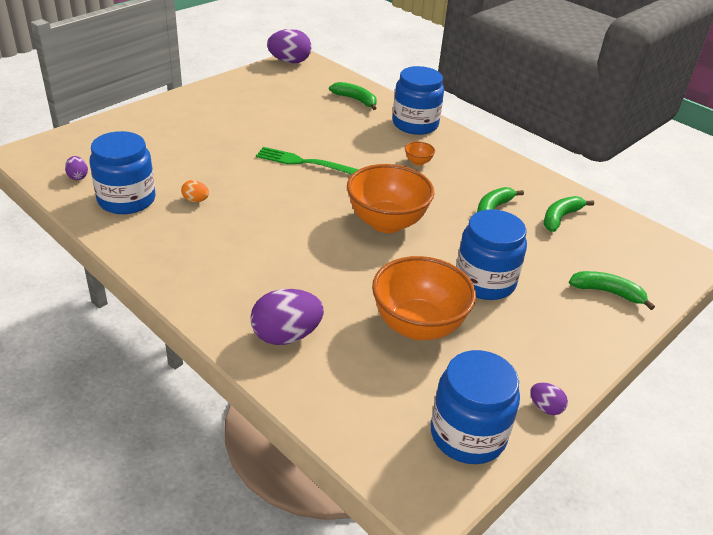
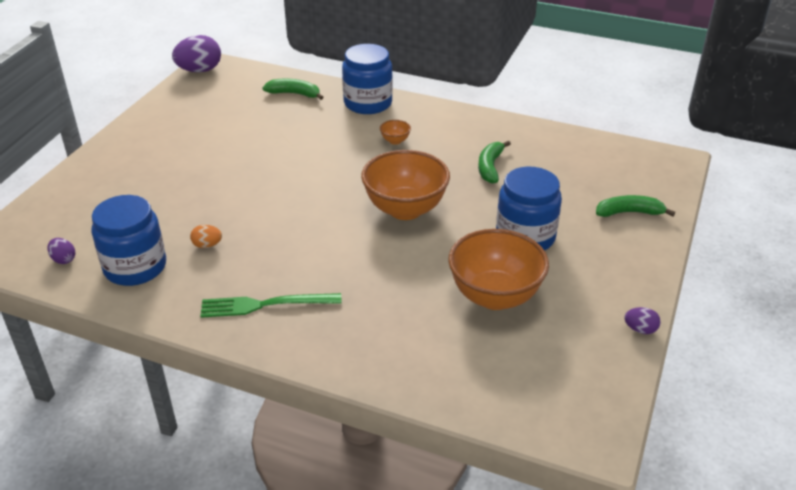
camera: 20 degrees left, 0 degrees up
(286, 335) = (386, 346): purple egg -> none
(305, 162) = (289, 173): green fork -> green fork (265, 305)
(468, 435) = (594, 375): blue jar -> none
(560, 218) = (551, 156): green banana -> none

